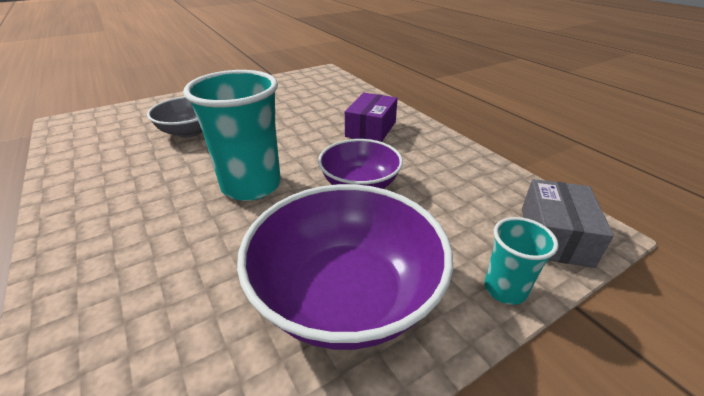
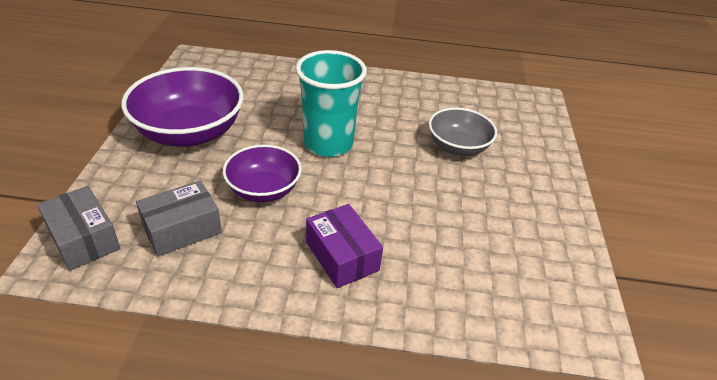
camera: 125 degrees right, 5 degrees up
(457, 195) = (182, 229): none -> grey box
(505, 289) = (106, 181): turquoise cup -> none

